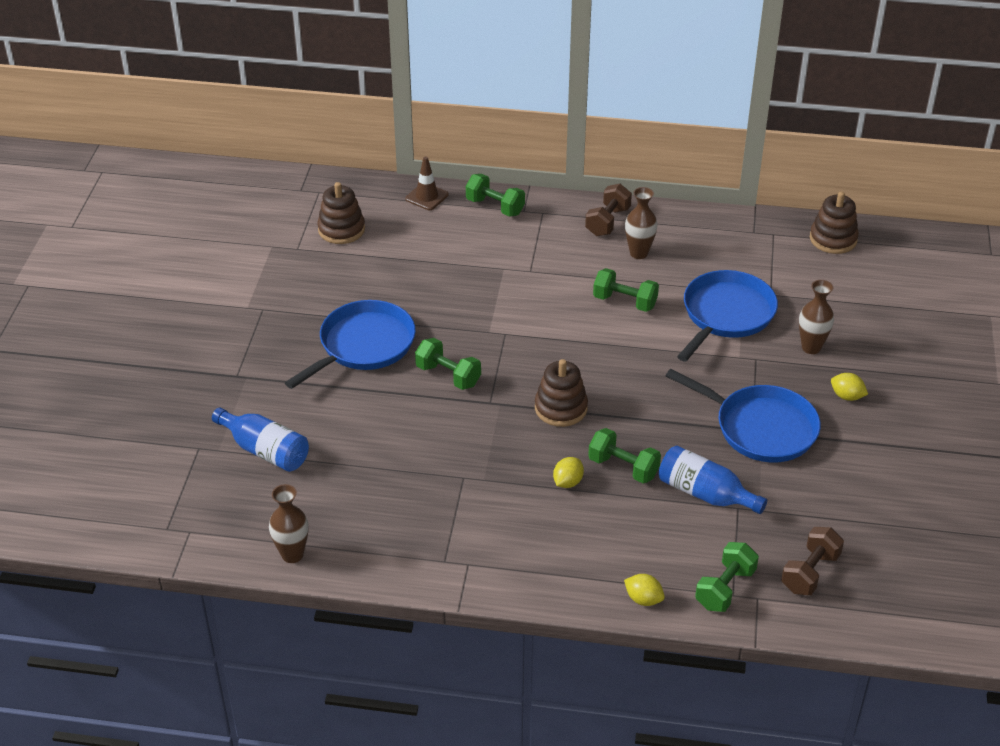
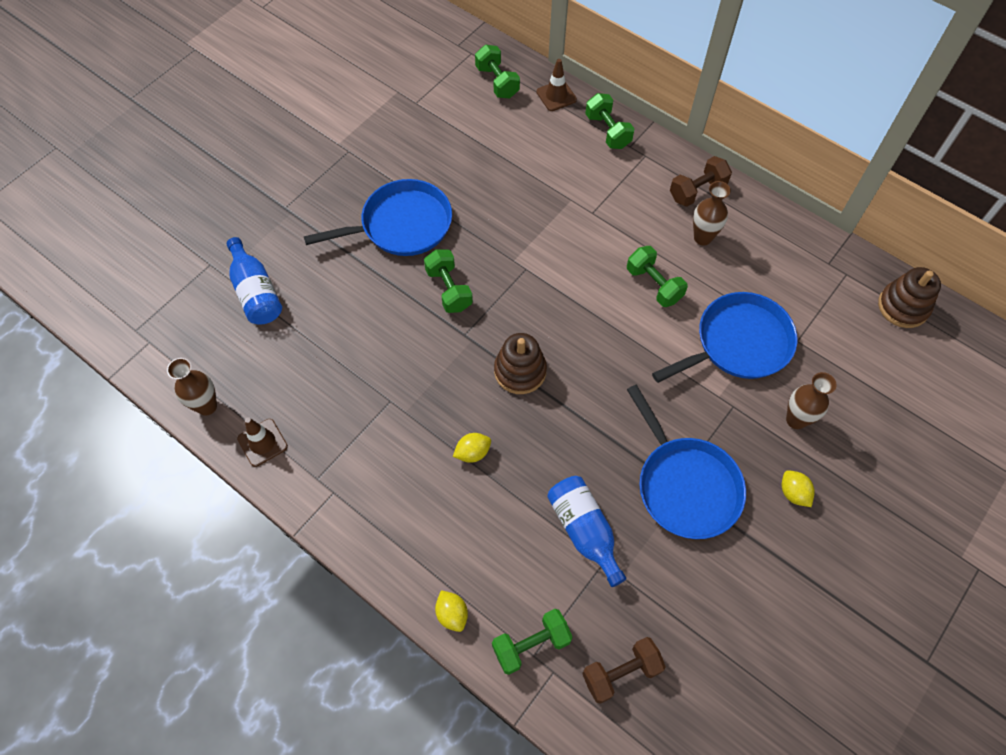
camera: 30 degrees right, 20 degrees up
(341, 229) = (463, 99): brown stacking toy -> none
(370, 558) = (262, 442): none -> brown traffic cone
(623, 467) = (531, 463): green dumbbell -> green dumbbell (497, 82)

